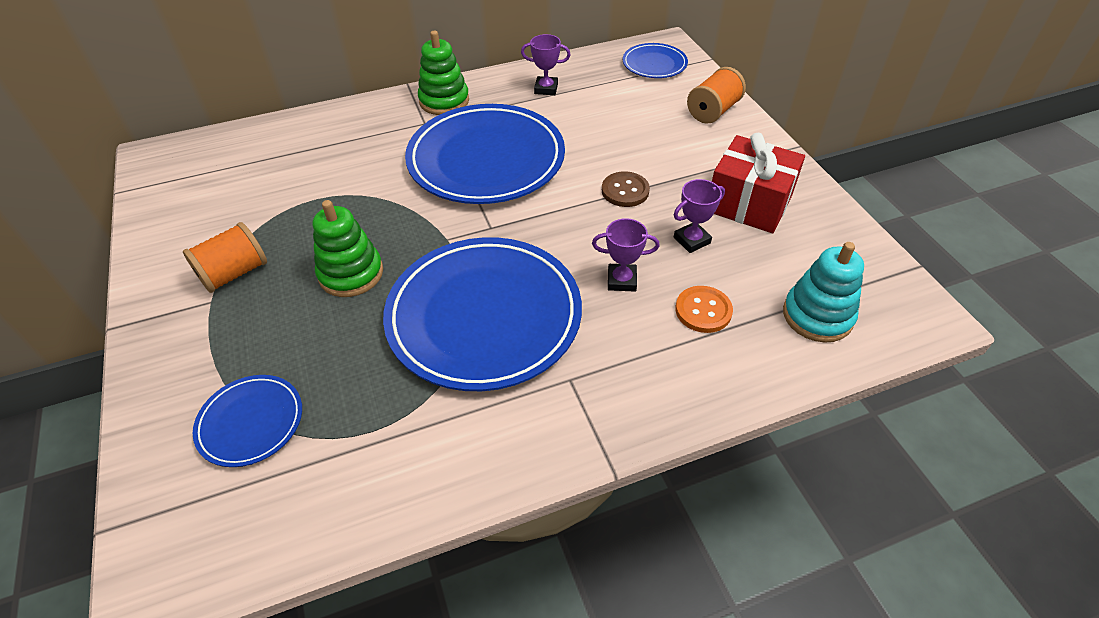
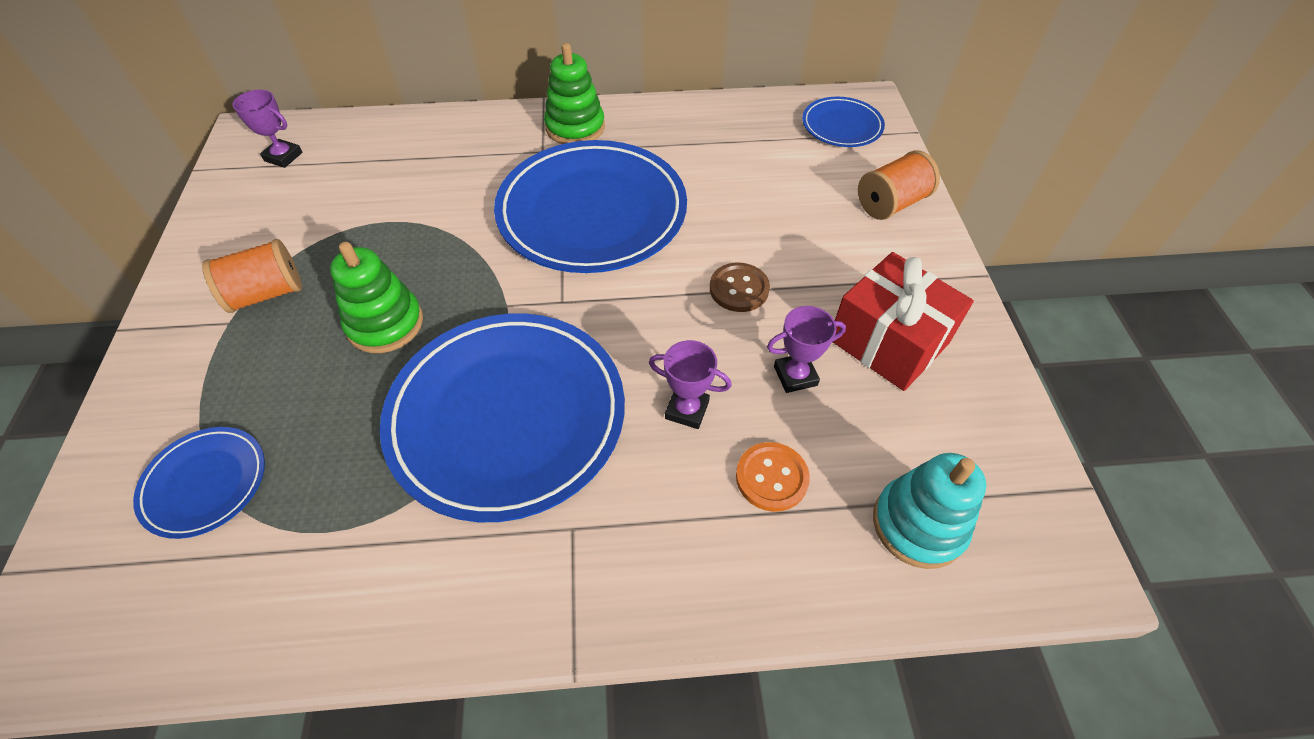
camera: 15 degrees right, 5 degrees up
(546, 89) = (698, 134): purple trophy -> purple trophy (283, 157)

